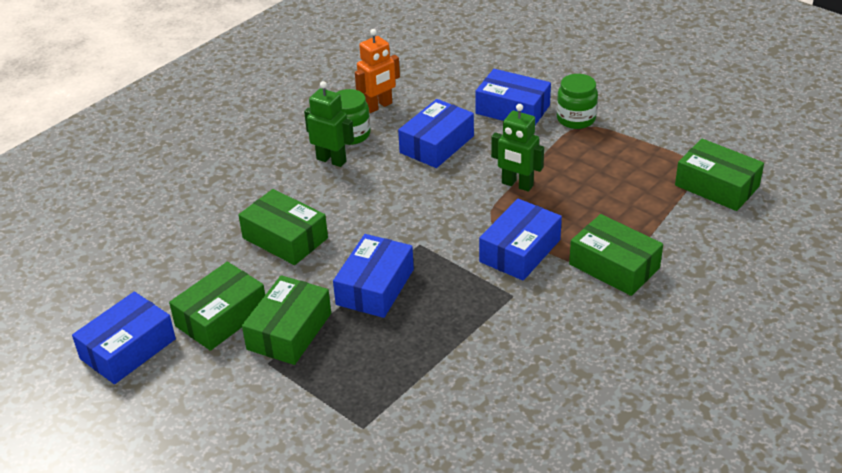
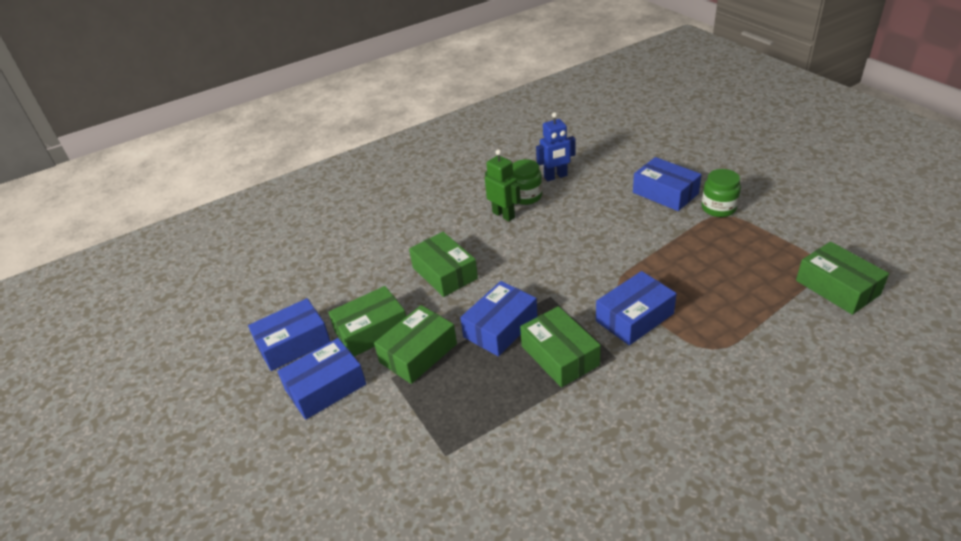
camera: 20 degrees right, 0 degrees up
(378, 106) = (555, 177): orange robot -> blue robot
(436, 144) = (592, 214): blue box -> blue box (325, 387)
(517, 185) = (649, 258): green robot -> none
(614, 266) = (717, 347): green box -> green box (559, 355)

